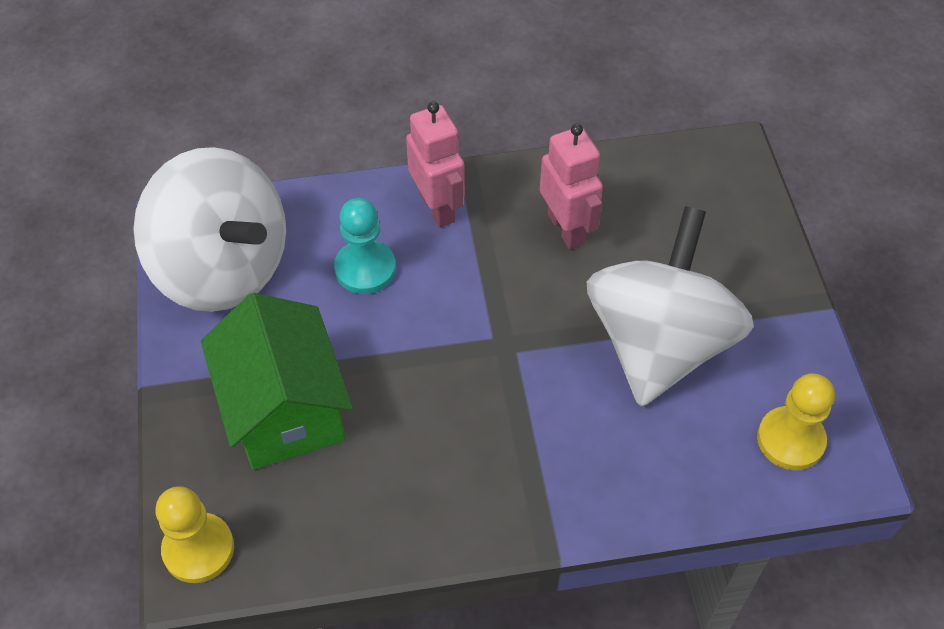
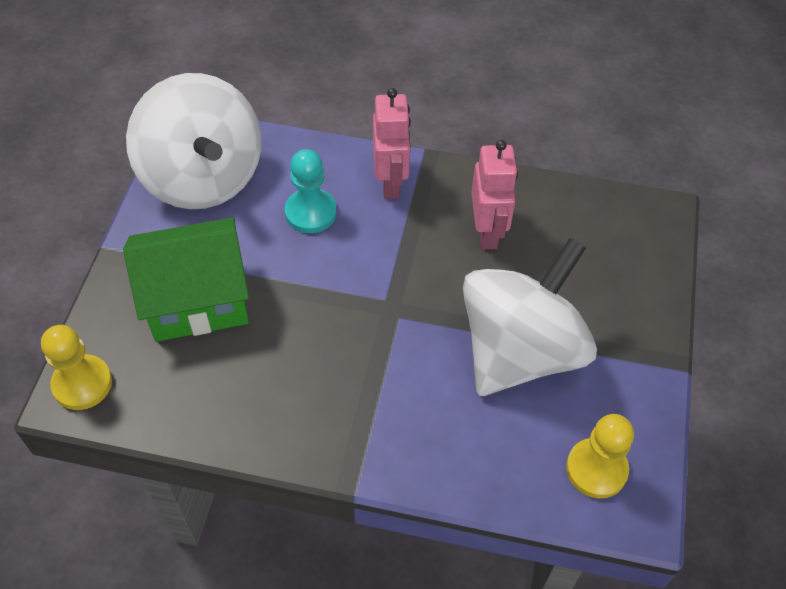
camera: 20 degrees right, 0 degrees up
(285, 409) = (197, 300): green house -> green house turned 75 degrees clockwise

